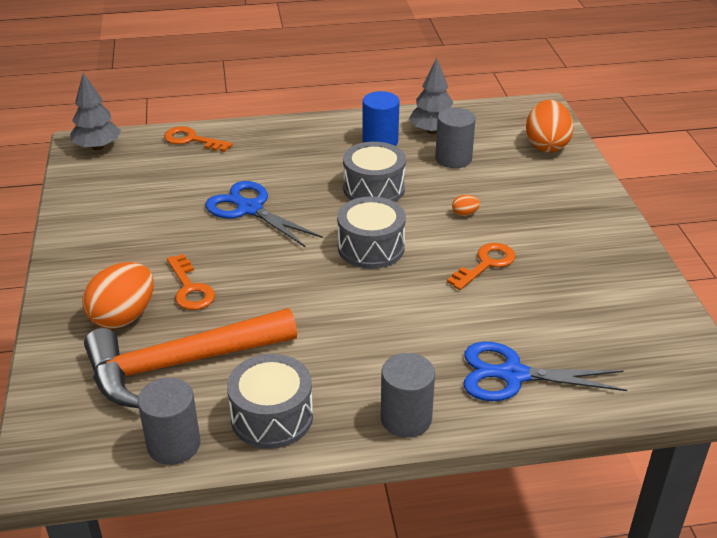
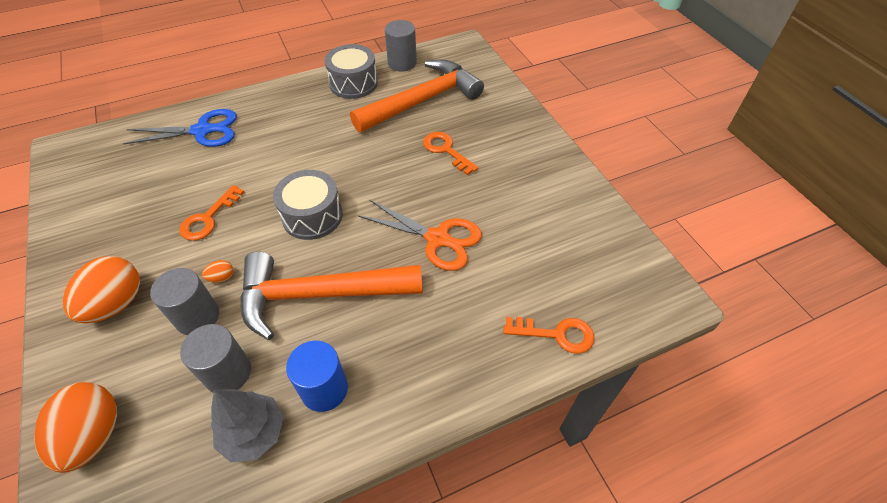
camera: 165 degrees right, 15 degrees up
(97, 147) = (650, 295): grey tree -> none
(123, 317) = (479, 122): orange egg -> orange egg (116, 304)
(250, 209) = (437, 239): blue scissors -> orange scissors
(374, 188) = (320, 295): grey drum -> orange hammer
(406, 418) = (273, 95): grey cylinder -> grey cylinder (197, 317)

